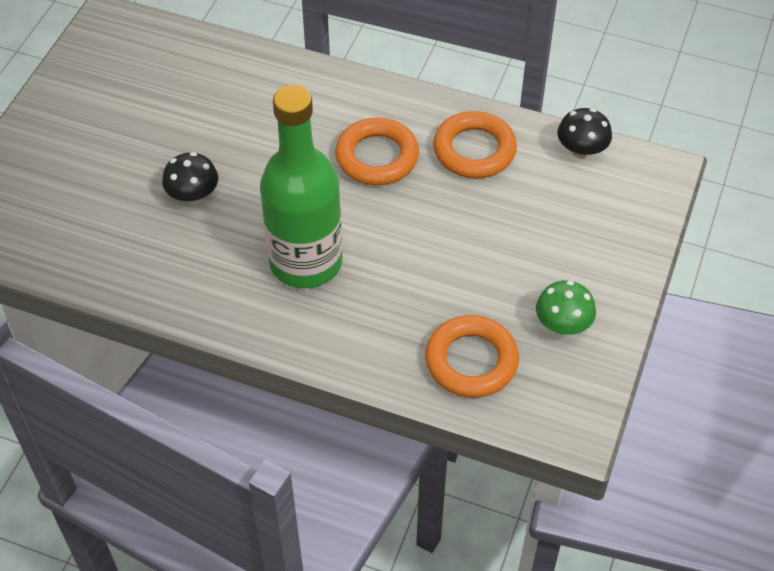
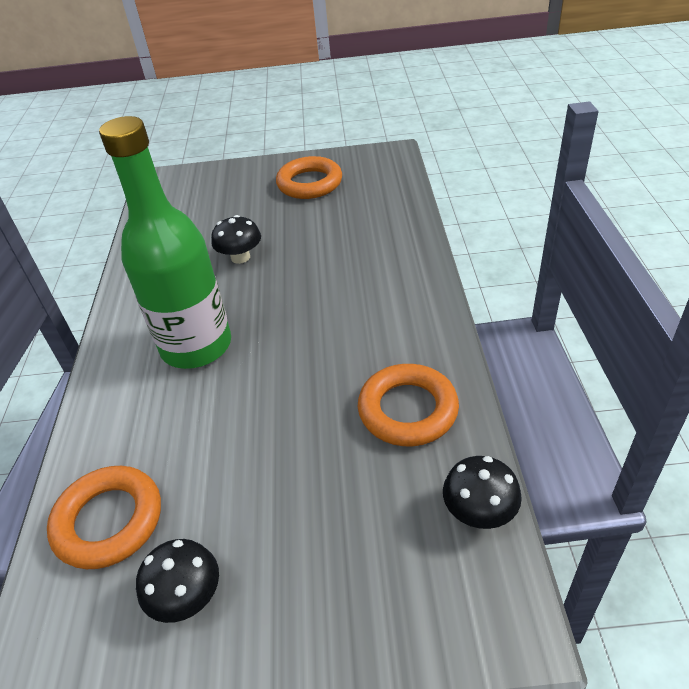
camera: 70 degrees right, 10 degrees down
(377, 157) = (349, 342): orange ring -> orange ring (309, 183)
(562, 324) = (187, 597): green mushroom -> black mushroom

